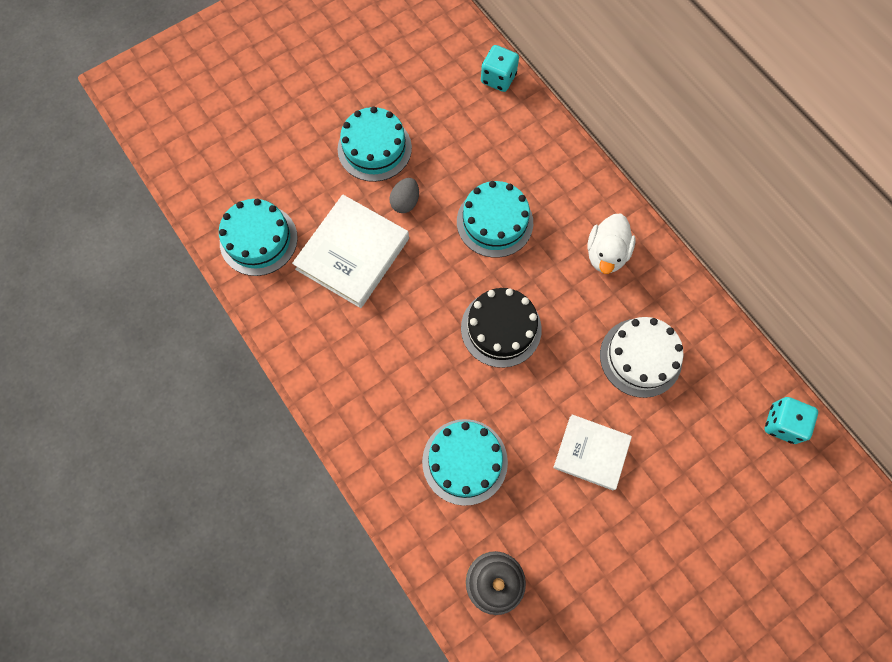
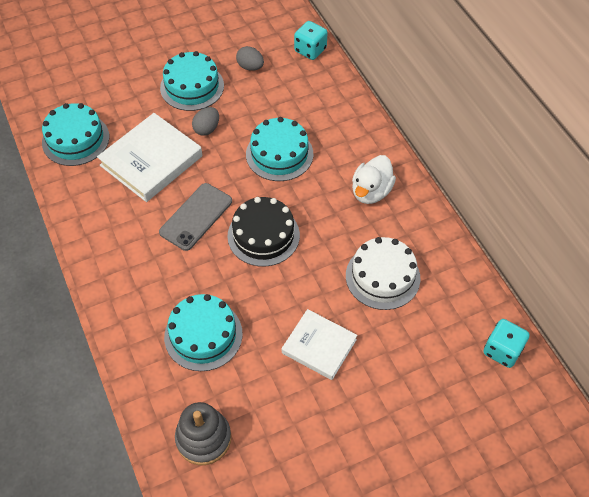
camera: 10 degrees right, 15 degrees down
(421, 317) = (196, 216): none -> grey phone
(435, 111) = (250, 67): none -> grey egg

